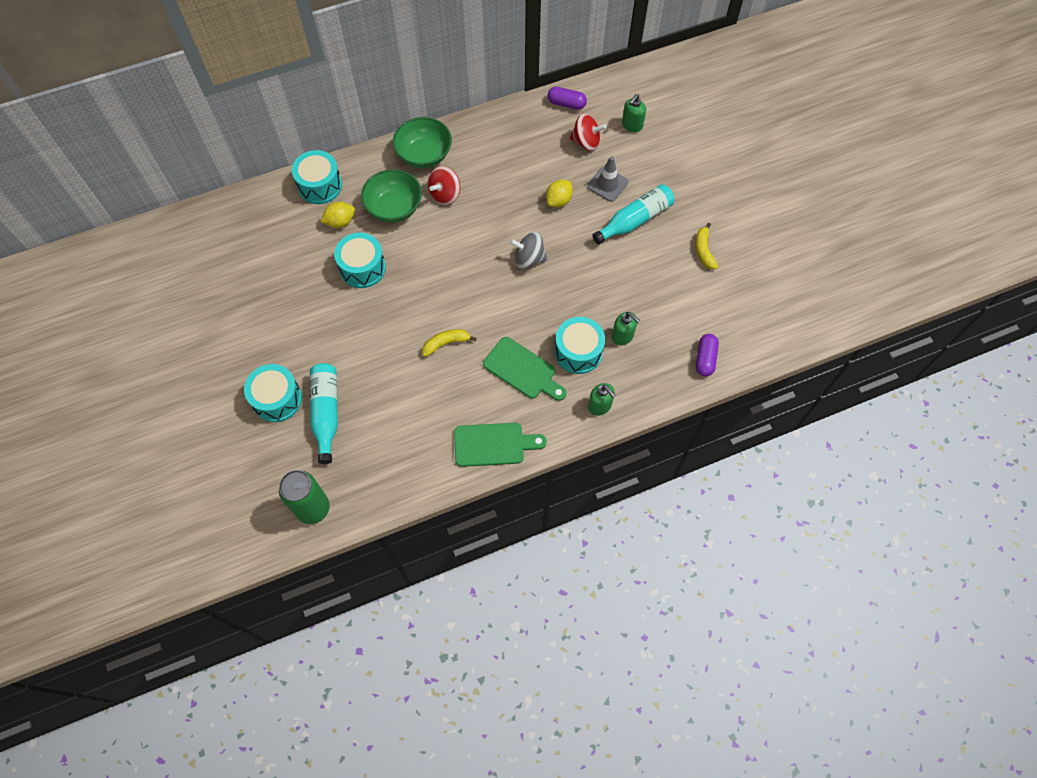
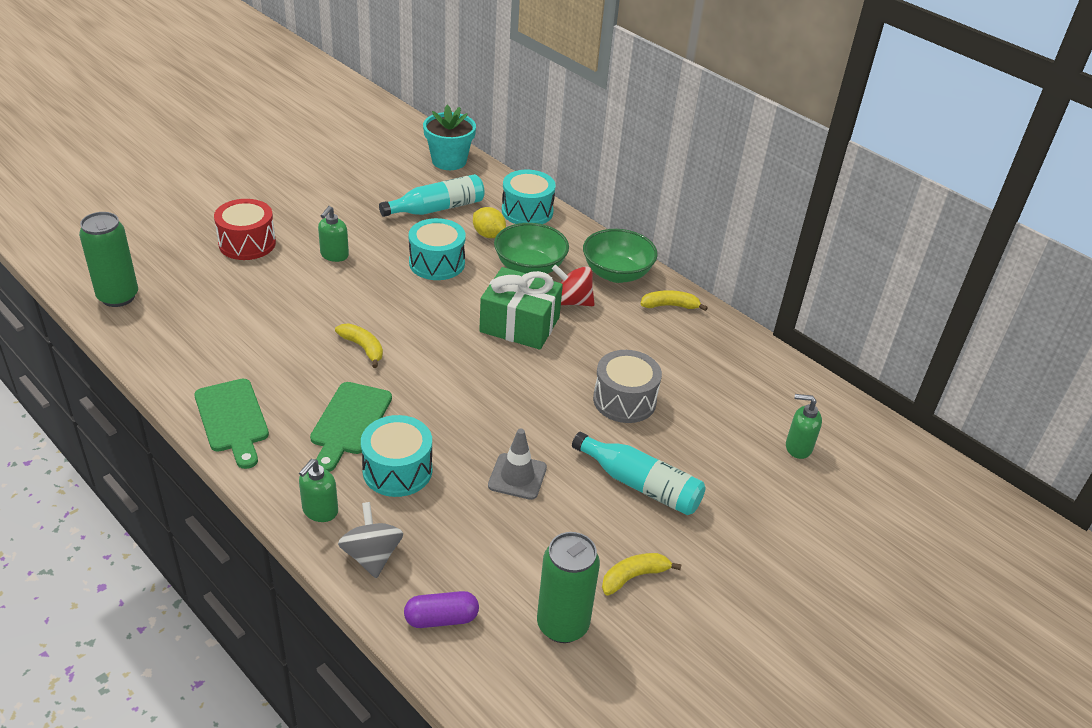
camera: 65 degrees right, 25 degrees down
(220, 219) = (449, 161): none -> turquoise flower pot
(277, 399) = (247, 243): turquoise drum -> red drum
(326, 413) = (239, 279): turquoise bottle -> turquoise bottle (437, 208)
(458, 236) = (519, 324): none -> green gift
(473, 137) = (670, 306): none -> yellow banana
(529, 259) = (519, 392): grey spinning top -> grey spinning top (372, 556)
(558, 200) = (624, 400): yellow lemon -> grey drum
(566, 104) = (782, 375): purple capsule -> none
(586, 142) = (735, 407): red spinning top -> none
(607, 184) = (681, 443): grey traffic cone -> grey traffic cone (517, 476)
(623, 336) = (441, 512): green soap dispenser -> green soap dispenser (334, 255)
(727, 298) = (562, 625): none -> green can

